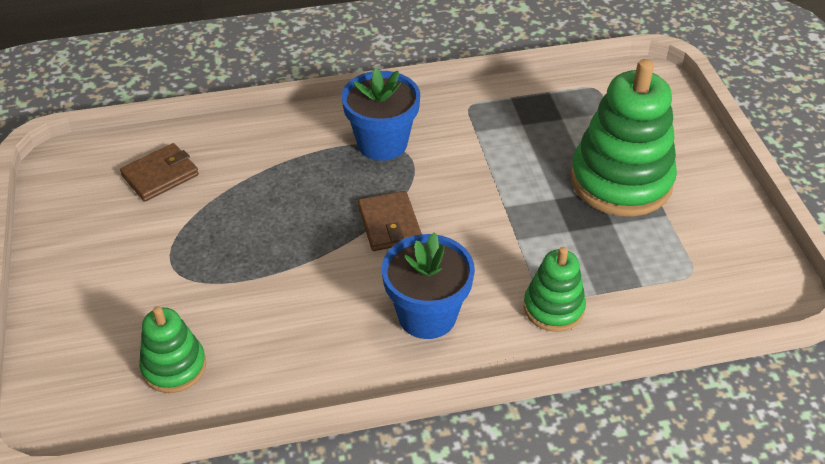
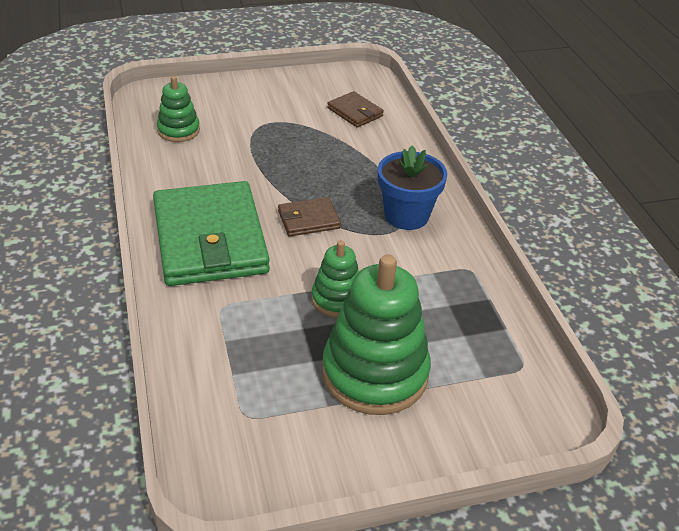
camera: 85 degrees right, 5 degrees down
(427, 315) = (210, 239): blue flower pot -> green wallet
(553, 308) = (210, 311): green stacking toy -> green stacking toy (337, 299)

